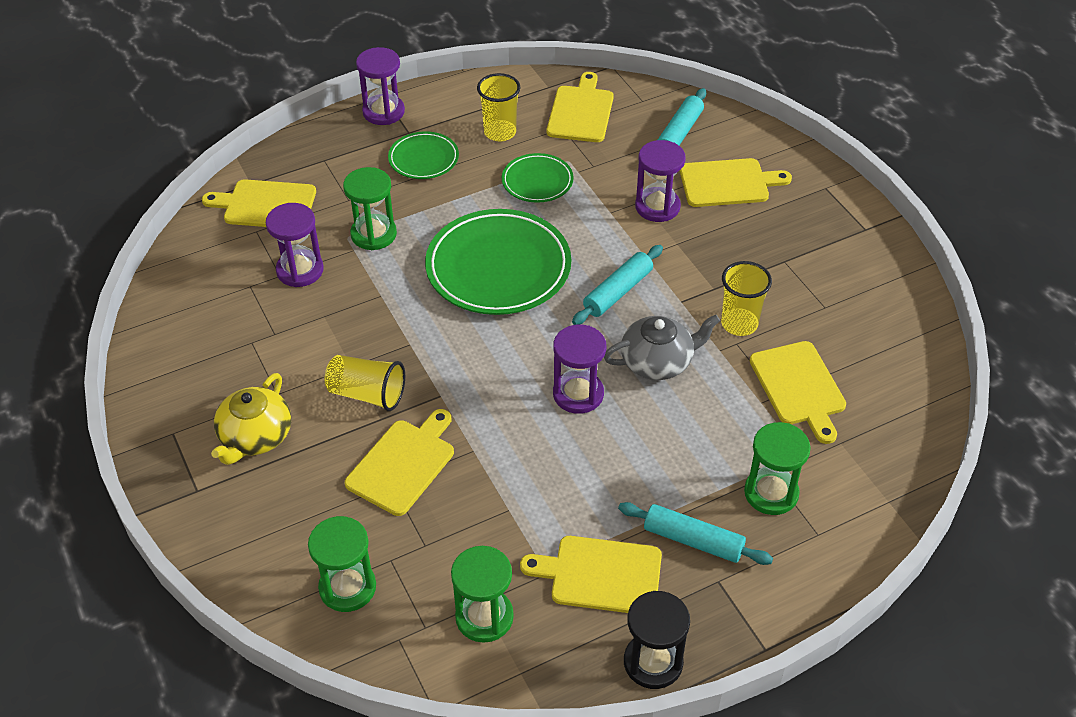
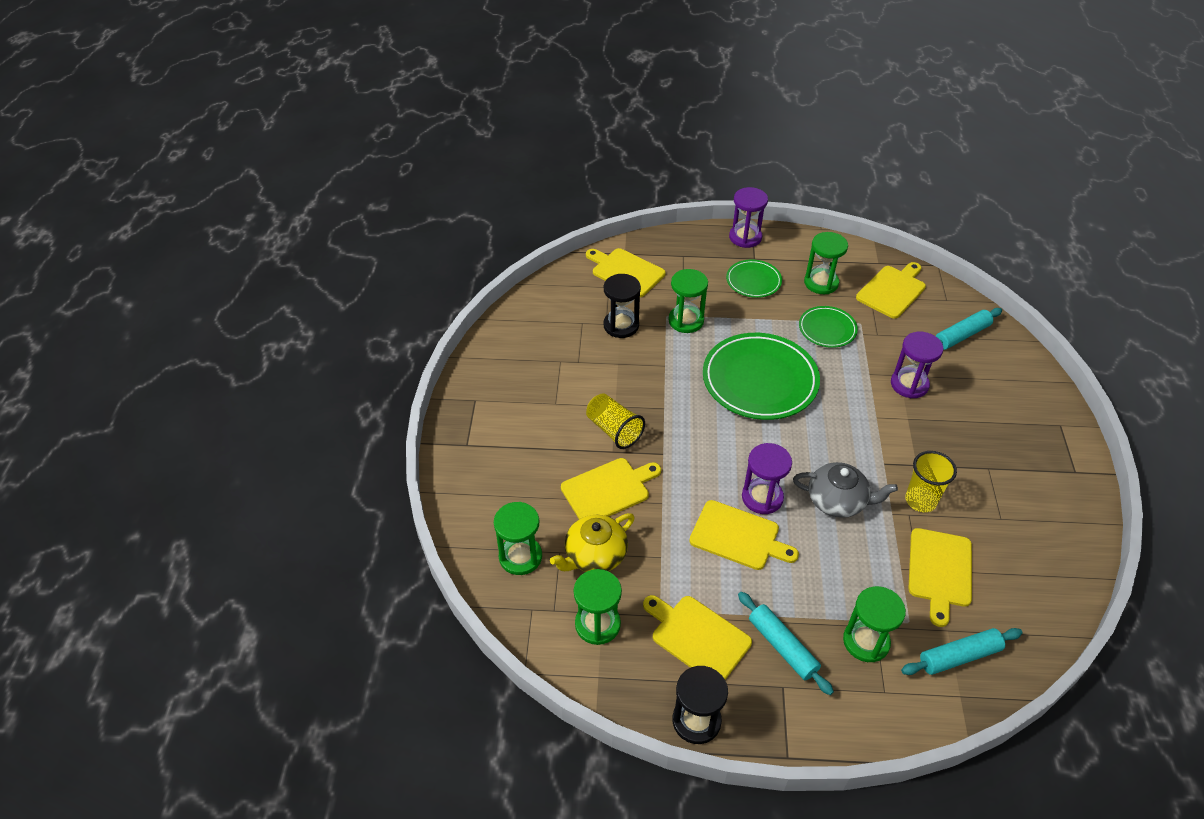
camera: 30 degrees right, 0 degrees up
(255, 437) = (524, 426): yellow teapot -> yellow teapot (594, 555)
(300, 270) = (621, 325): purple hourglass -> black hourglass
(500, 132) = (821, 283): yellow cup -> green hourglass
(618, 292) = (838, 435): turquoise rolling pin -> turquoise rolling pin (959, 656)
(728, 183) = (978, 389): yellow cutting board -> yellow cutting board (738, 536)

